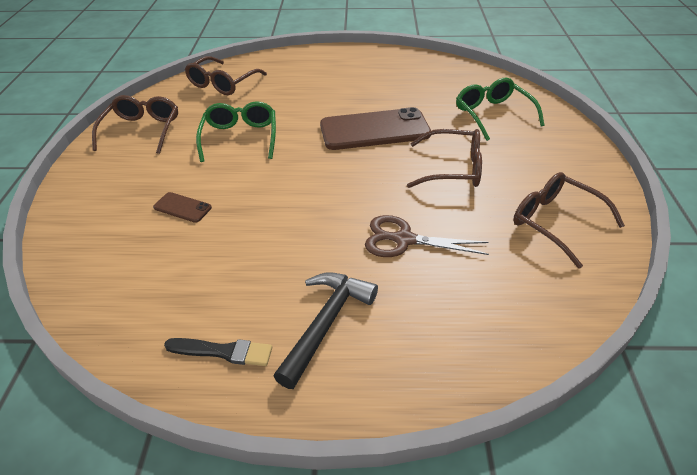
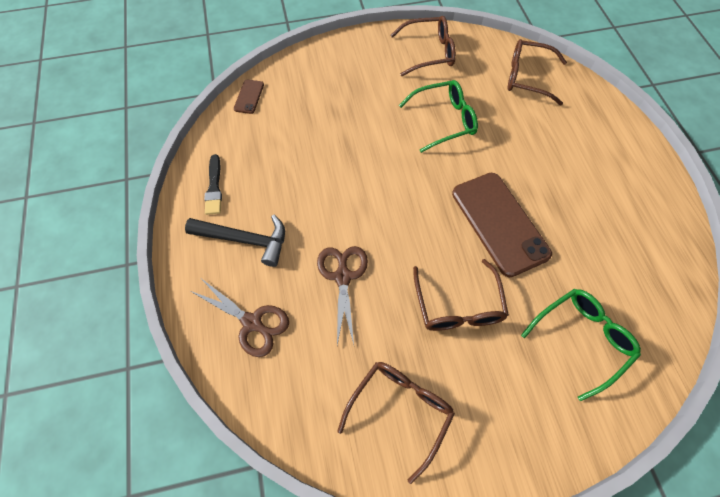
camera: 75 degrees right, 20 degrees up
(182, 207) = (342, 115): brown phone -> brown phone (249, 97)
(448, 329) = (252, 322): none -> brown scissors

